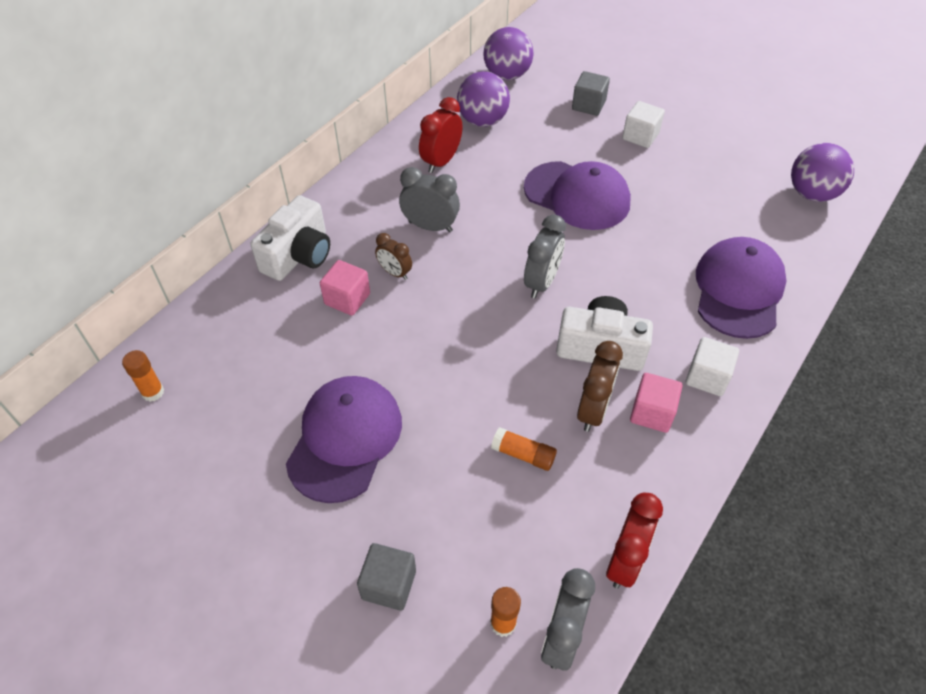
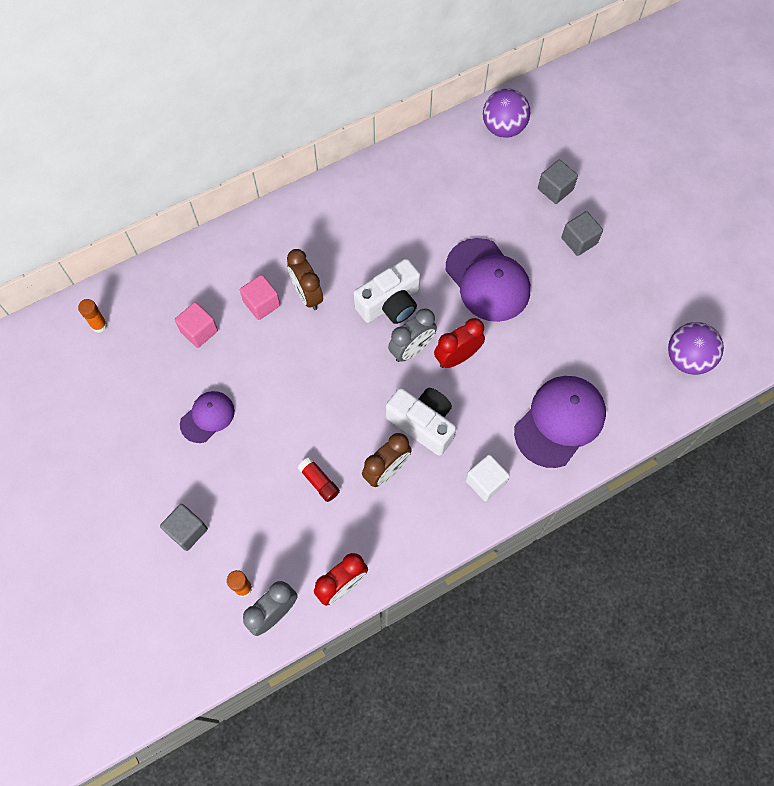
camera: 25 degrees right, 15 degrees up
(298, 255) = (244, 249): white camera -> white camera (390, 303)
(345, 439) = (207, 417): purple cap -> purple cap, size x0.57
(395, 273) = (307, 295): brown clock -> brown clock, size x1.56
(430, 226) = (355, 263): grey clock -> none
(441, 161) = (397, 201): red clock -> red clock (457, 357)
(482, 121) = (454, 171): purple ball -> none
(523, 454) = (319, 482): orange glue stick -> red glue stick
(640, 136) = (579, 240): white cube -> grey cube
(652, 413) = (427, 491): pink cube -> pink cube (199, 331)

